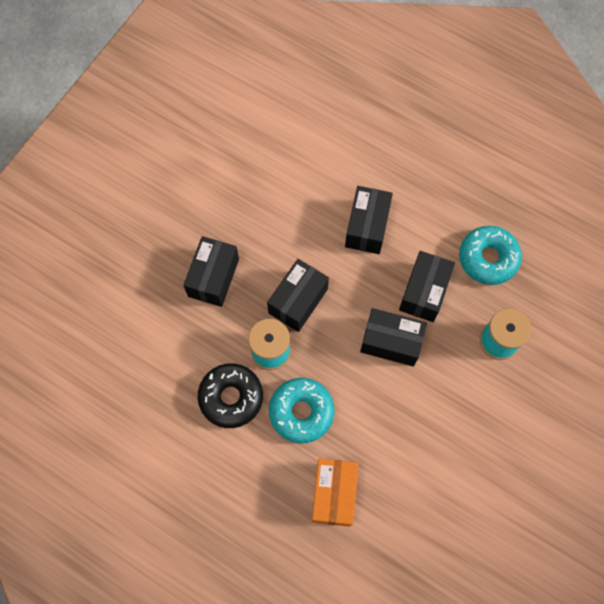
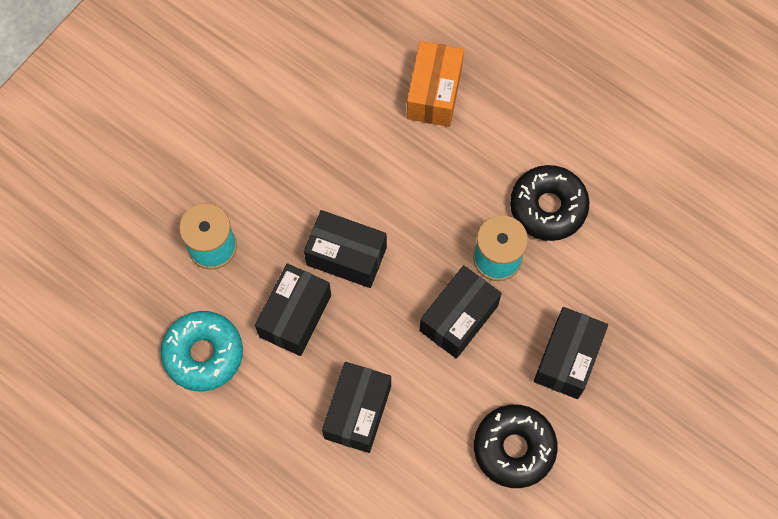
camera: 175 degrees left, 0 degrees up
(251, 212) = (514, 448): none -> black donut
(301, 412) = (464, 183): turquoise donut -> none

